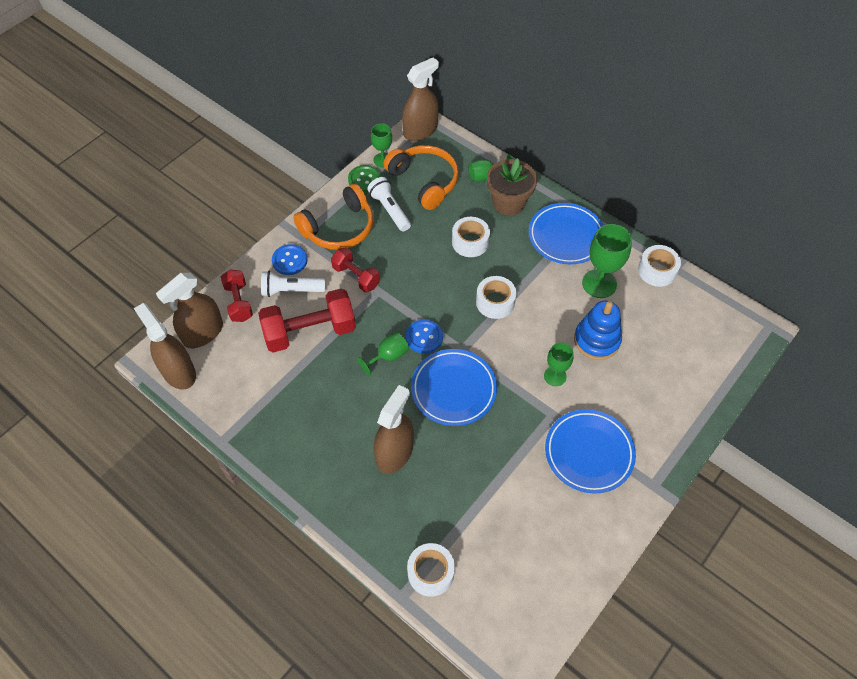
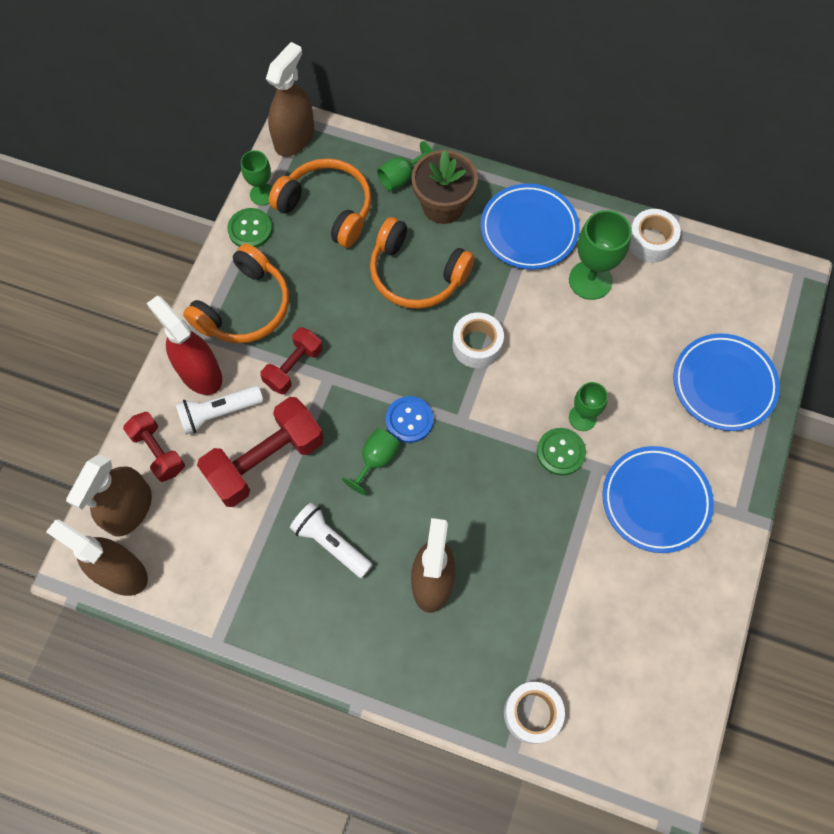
camera: 20 degrees left, 10 degrees up
(289, 260) = (200, 373): blue button -> red spray bottle
(356, 276) = (293, 367): red dumbbell -> red dumbbell turned 75 degrees counterclockwise
(390, 210) = (299, 262): white flashlight -> white flashlight (331, 543)
(453, 389) = (471, 476): blue plate -> blue plate (723, 384)
(470, 242) = (416, 274): white tape -> orange headphones
(528, 395) = (560, 452): none -> green button
(596, 340) = (613, 355): blue stacking toy -> none

